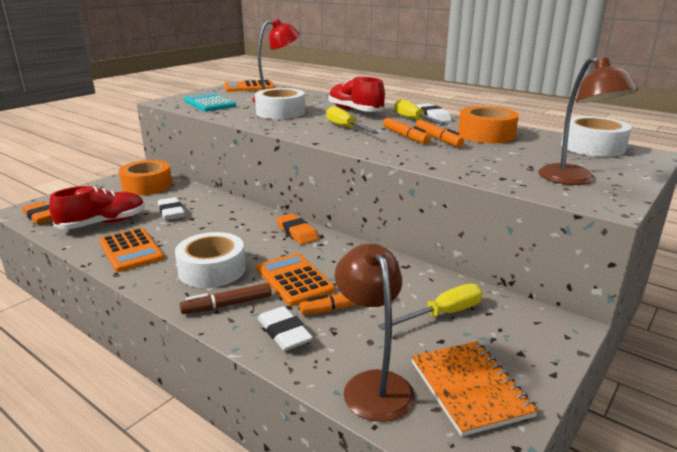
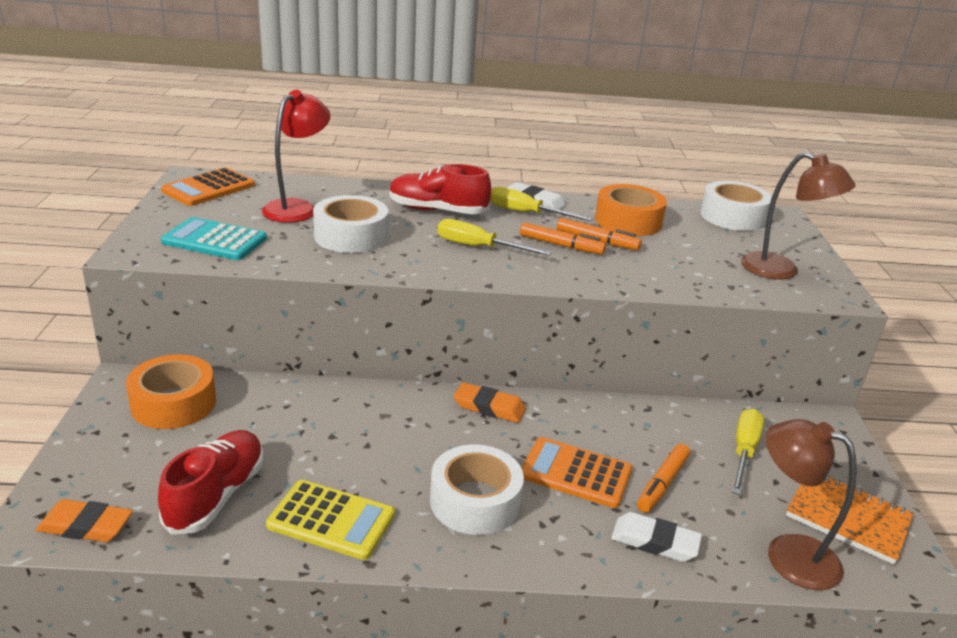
camera: 40 degrees left, 5 degrees up
(131, 250) = (331, 520): orange calculator -> yellow calculator
(171, 212) = (287, 437): white eraser -> none
(227, 305) = (558, 538): brown marker -> none

